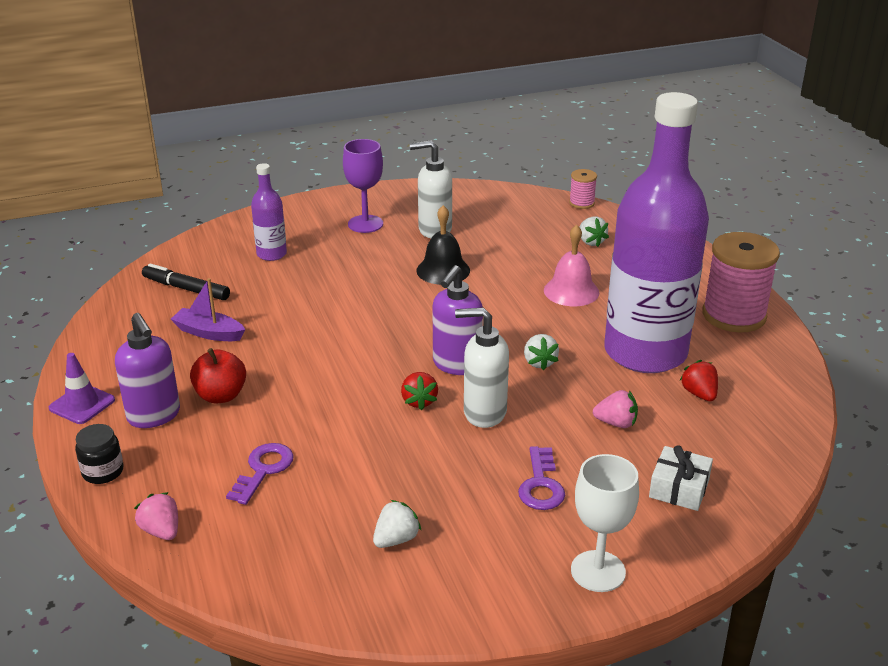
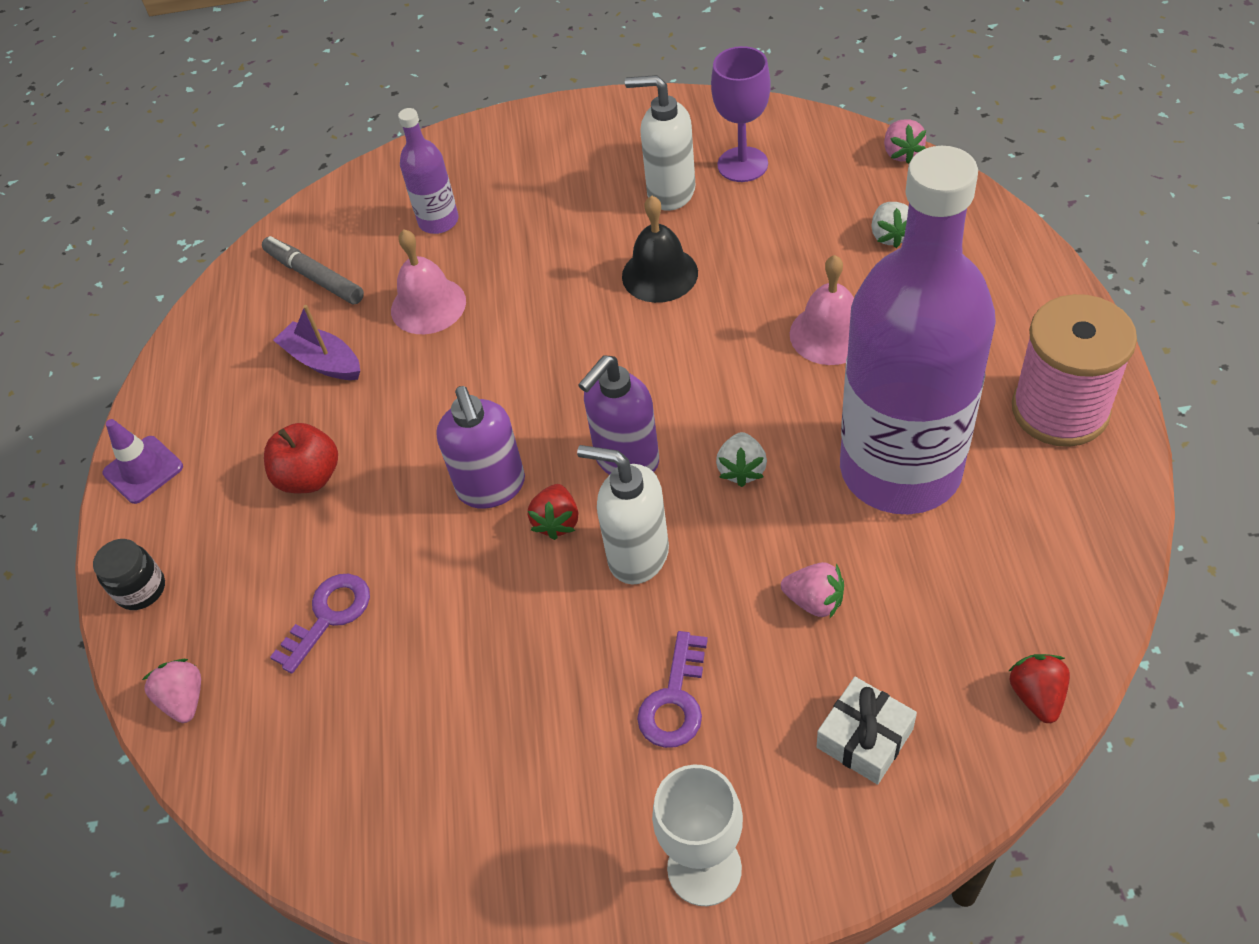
camera: 20 degrees right, 20 degrees up
(154, 416) = (222, 502): purple soap dispenser -> purple soap dispenser (492, 487)
(186, 289) = (314, 276): black marker -> grey marker
(280, 297) = (428, 305): none -> pink bell
(365, 224) = (578, 172): purple goblet -> purple goblet (742, 164)
(396, 539) = (459, 764): white strawberry -> none
(581, 203) = (901, 153): pink spool -> pink strawberry
(699, 394) = (954, 562): red strawberry -> red strawberry (1036, 696)

